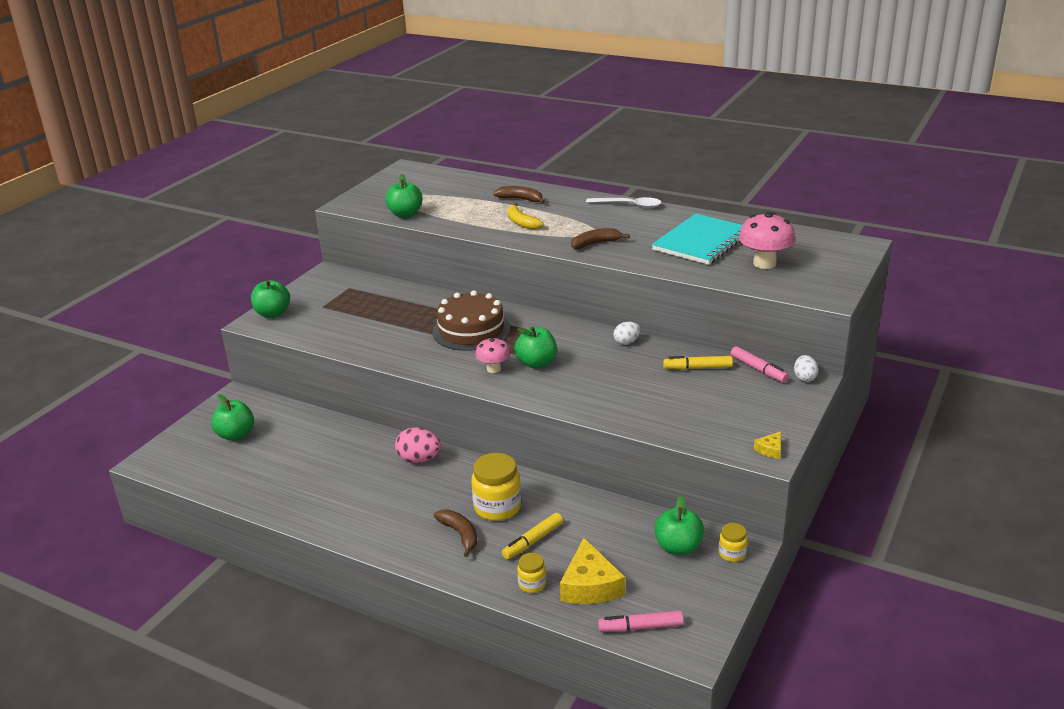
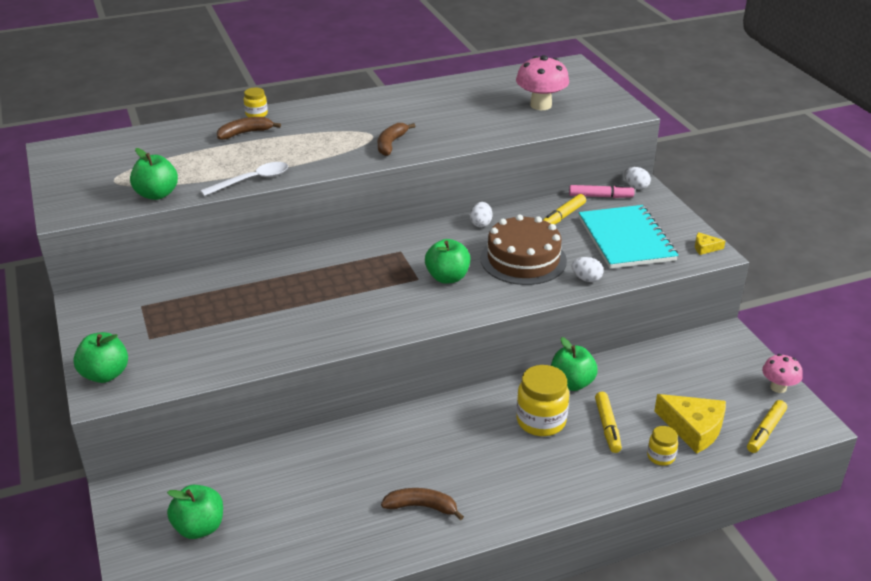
camera: 50 degrees left, 5 degrees up
(419, 459) = (415, 428): pink egg -> none
(460, 534) = (552, 461): brown banana -> brown banana (422, 507)
(471, 330) = (341, 281): brown cake -> brown cake (523, 259)
(494, 369) = (423, 301): pink mushroom -> pink mushroom (778, 387)
(521, 222) = (290, 153): yellow banana -> none
(628, 417) = (586, 279): none -> white egg
(629, 205) = (352, 100): white spoon -> white spoon (252, 180)
(640, 627) = (765, 431): pink marker -> yellow marker
(678, 547) = (695, 363): green apple -> green apple (571, 383)
(701, 242) = (466, 107): turquoise notebook -> turquoise notebook (626, 239)
(732, 554) = (728, 344): yellow jar -> yellow jar (256, 114)
(770, 450) = (705, 248): yellow cheese -> yellow cheese turned 105 degrees clockwise

